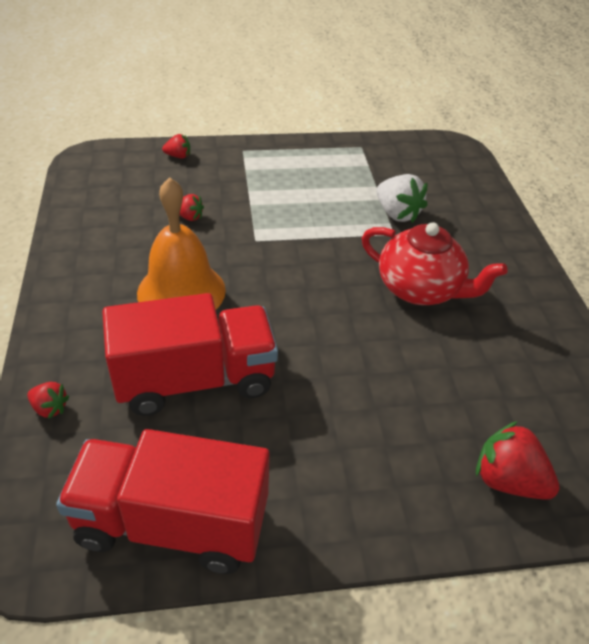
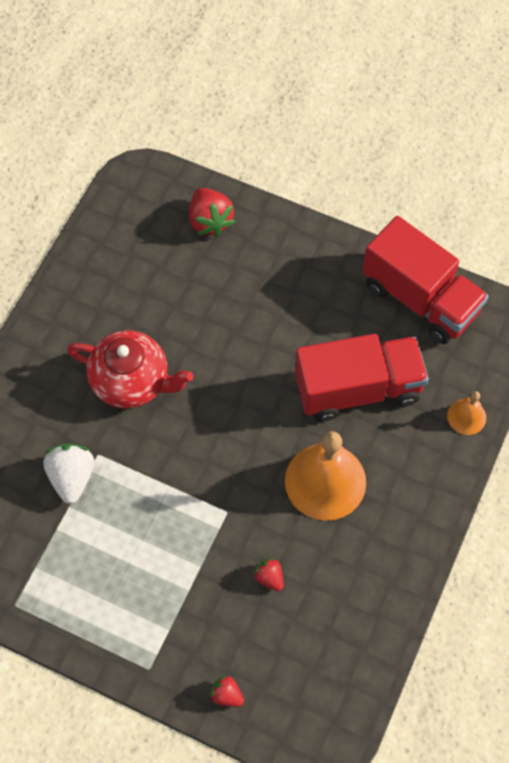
camera: 145 degrees left, 20 degrees up
(50, 408) = (466, 416): red strawberry -> orange bell
(195, 379) = (357, 388): red truck -> red truck turned 150 degrees clockwise
(420, 289) = (132, 381): red teapot -> red teapot turned 135 degrees clockwise

